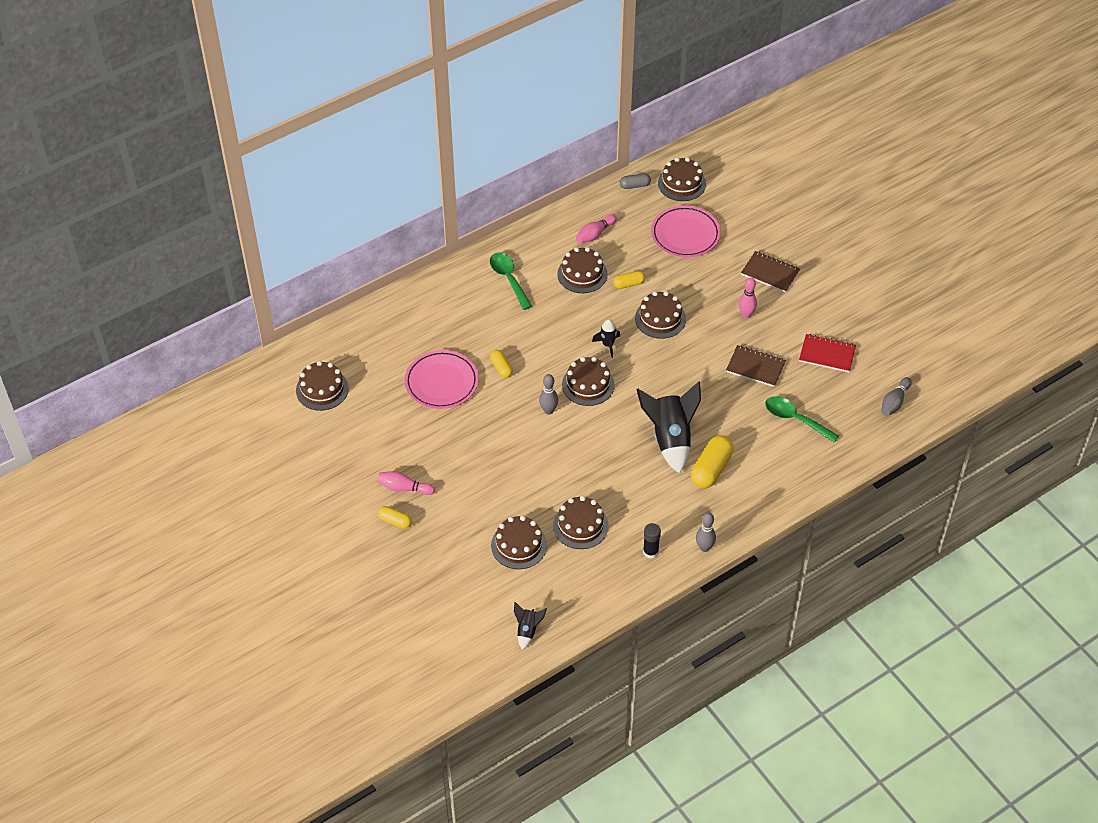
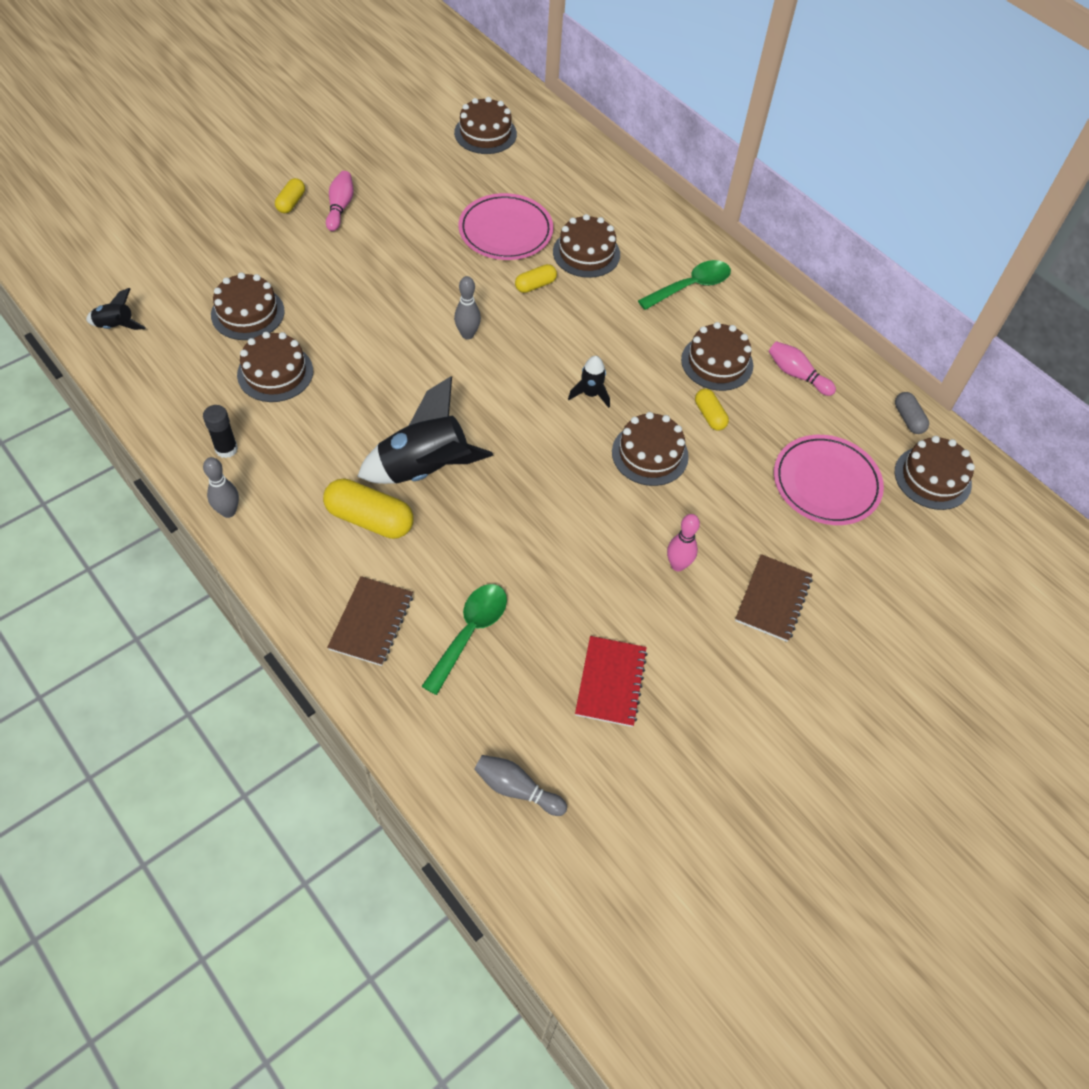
camera: 80 degrees right, 5 degrees up
(588, 385) = (515, 374): brown cake -> brown cake (586, 253)
(755, 367) = (571, 577): brown notebook -> brown notebook (371, 622)

